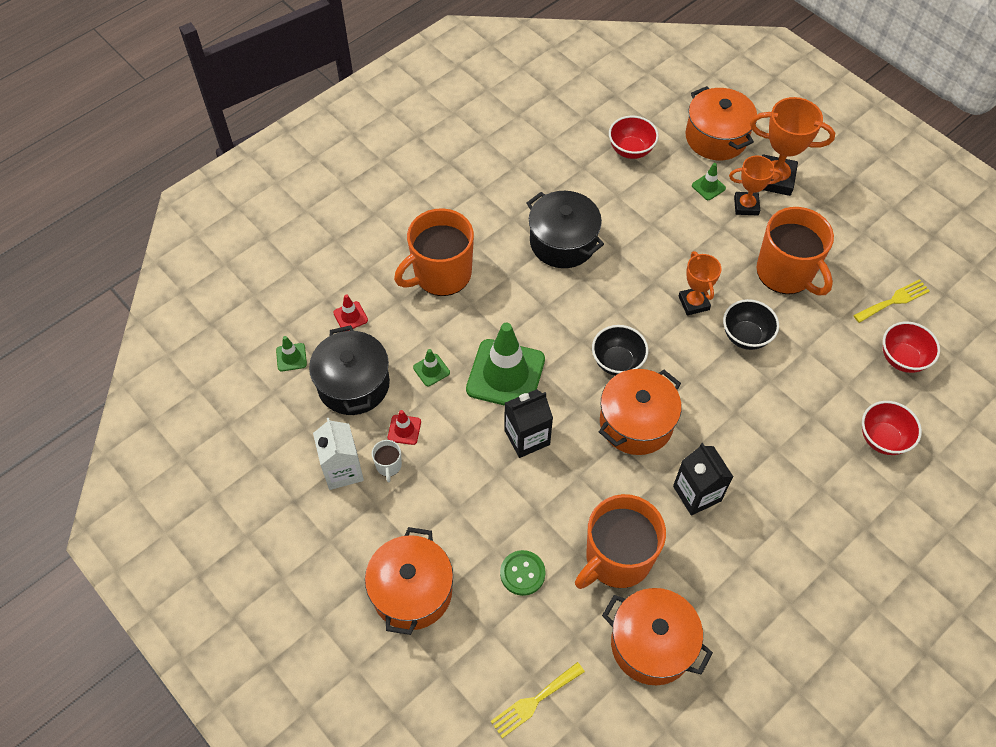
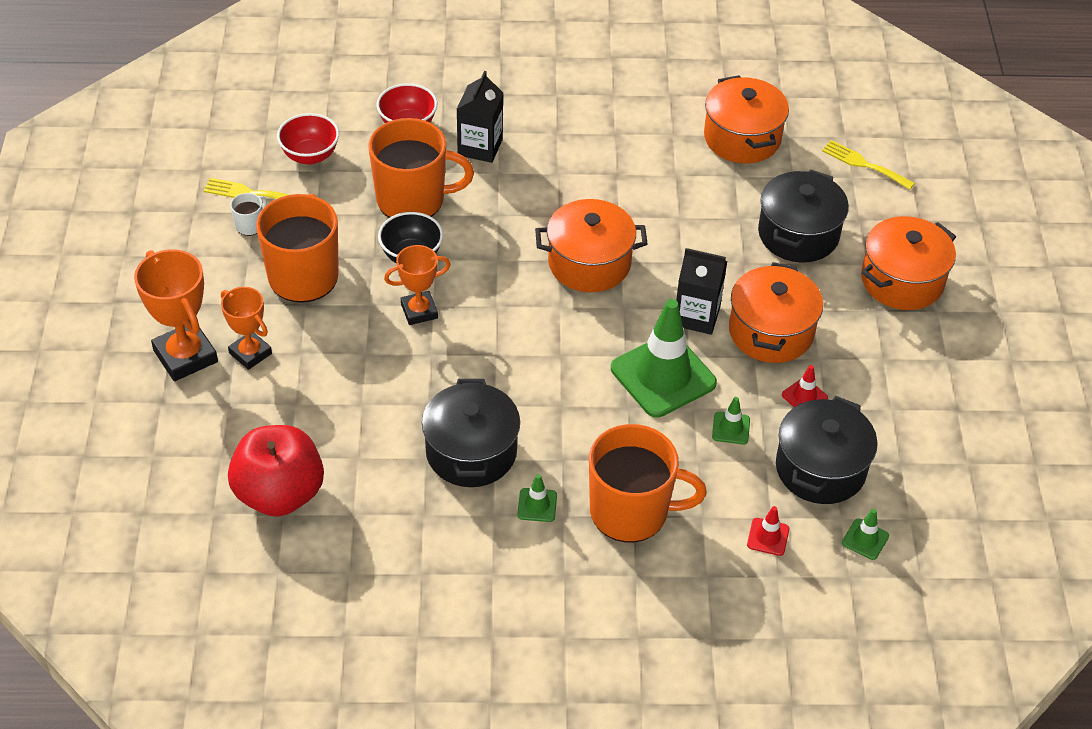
camera: 140 degrees left, 10 degrees down
(342, 470) = (891, 403): white carton -> none
(388, 466) = (845, 378): white mug -> white mug (250, 225)
(522, 573) = (798, 234): green button -> black pot
(534, 701) = (863, 164): yellow fork -> yellow fork turned 150 degrees counterclockwise
(617, 362) = (549, 315): black bowl -> none
(617, 558) = (712, 195): orange mug -> orange mug (412, 199)
(631, 150) = (279, 494): red bowl -> red apple
(693, 303) = (419, 311): orange trophy -> orange trophy turned 45 degrees clockwise
(697, 493) = (599, 189): black carton -> black carton (480, 147)
(708, 187) = (258, 397): green traffic cone -> green traffic cone (537, 505)
(716, 137) = (176, 439): orange pot -> orange pot (771, 332)

